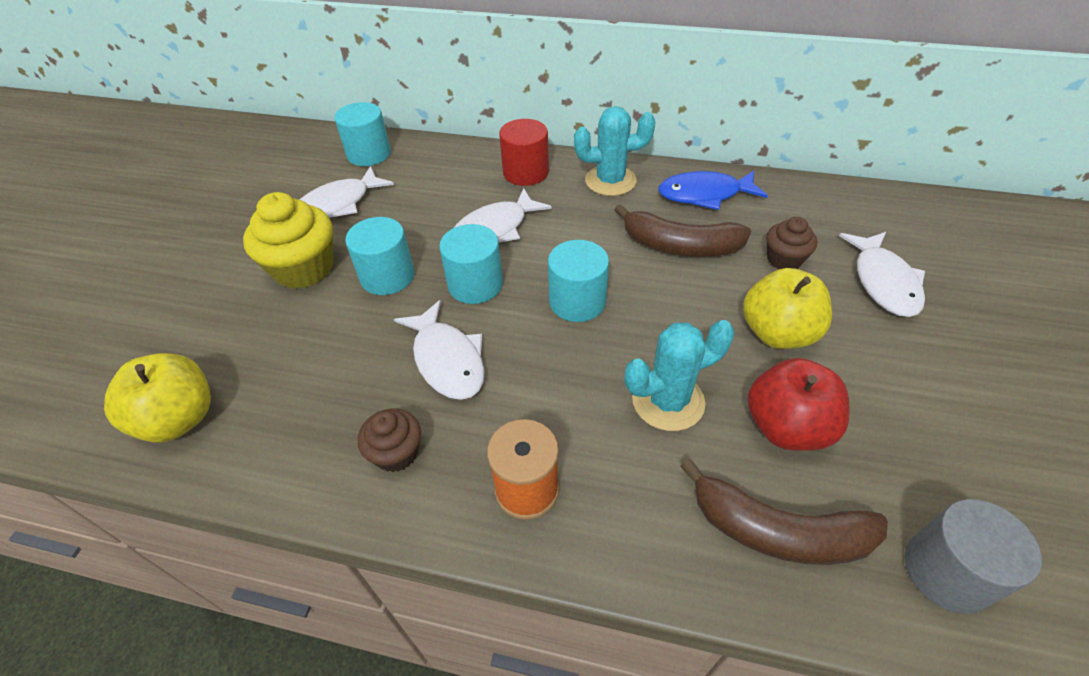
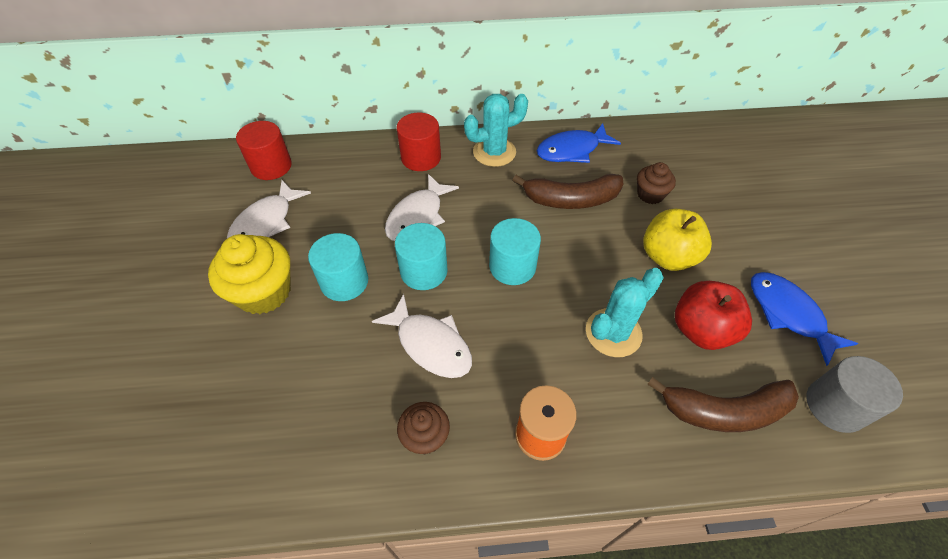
camera: 20 degrees left, 5 degrees up
(179, 419) = (217, 464): yellow apple -> none
(369, 154) = (271, 166): turquoise cylinder -> red cylinder
(883, 282) = (723, 198): white fish -> none
(921, 438) = (788, 314): none -> blue fish

